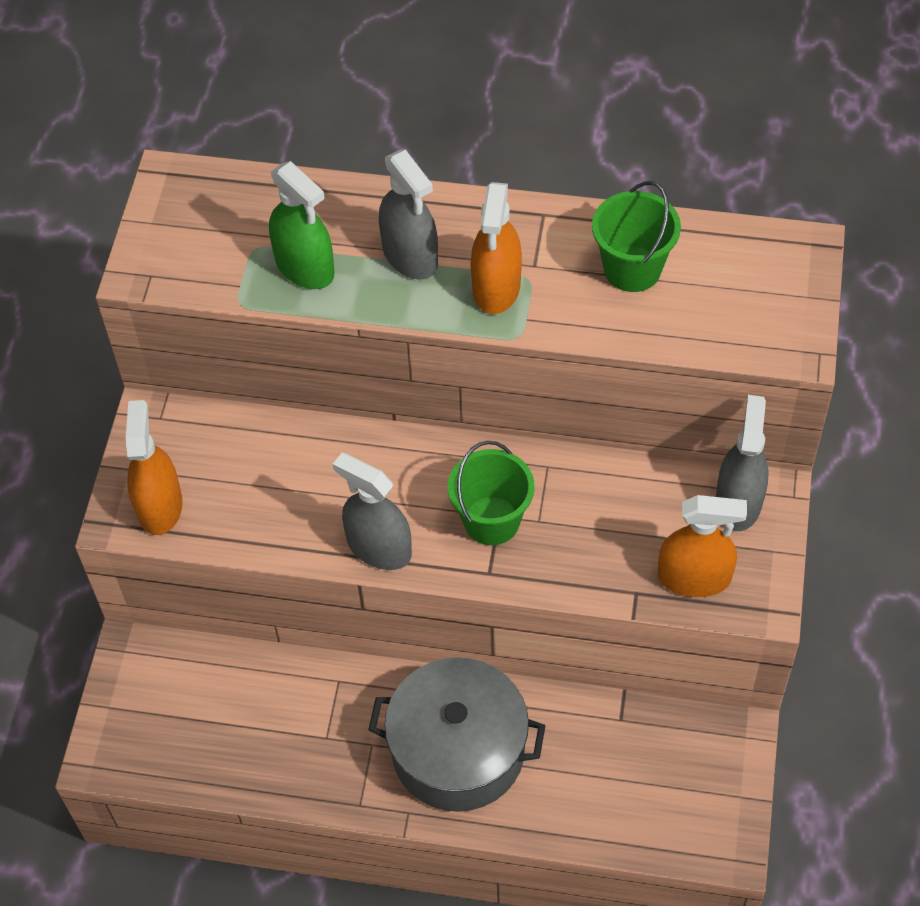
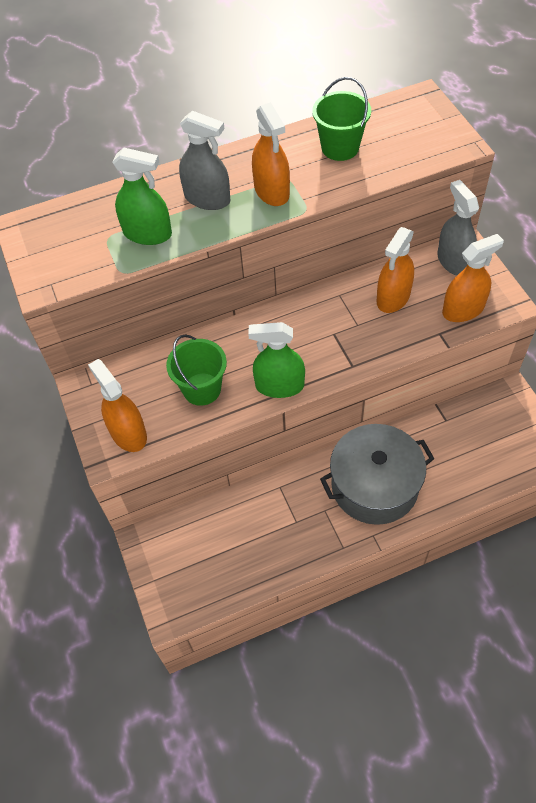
camera: 30 degrees left, 0 degrees up
(379, 547) = (279, 386): grey spray bottle -> green spray bottle
(491, 520) = (332, 338): green bucket -> green bucket (202, 389)
(614, 509) = (393, 297): none -> orange spray bottle

